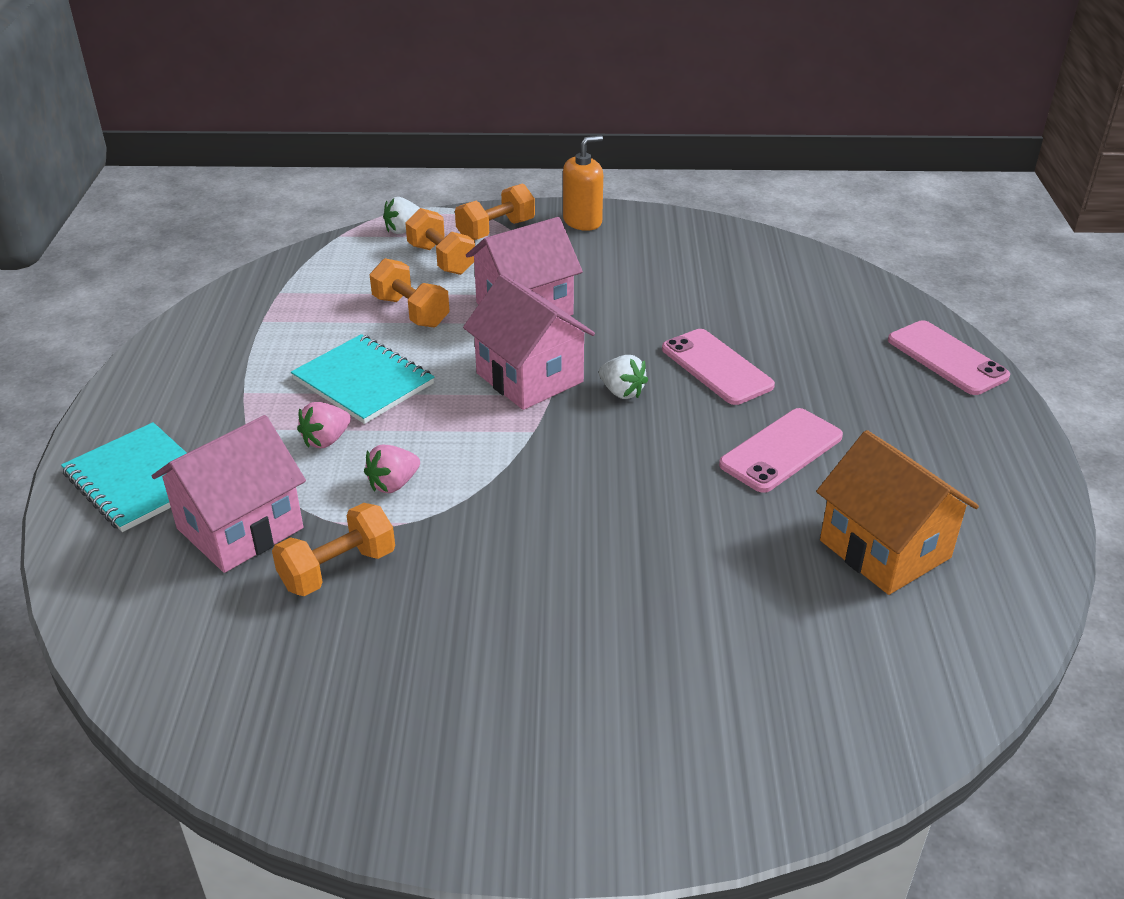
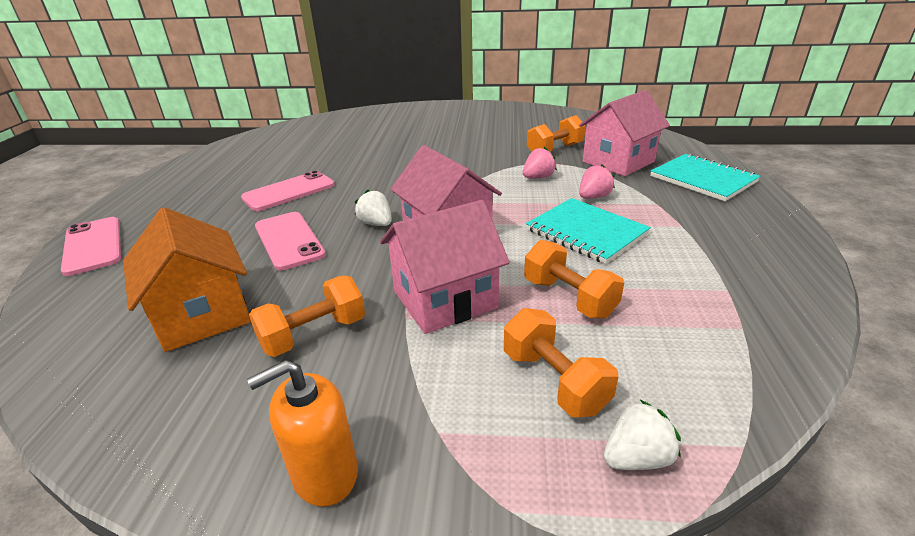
camera: 175 degrees left, 5 degrees down
(496, 230) = (477, 451): orange dumbbell -> orange dumbbell (314, 334)
(885, 549) = (275, 156): orange house -> orange house (202, 314)

